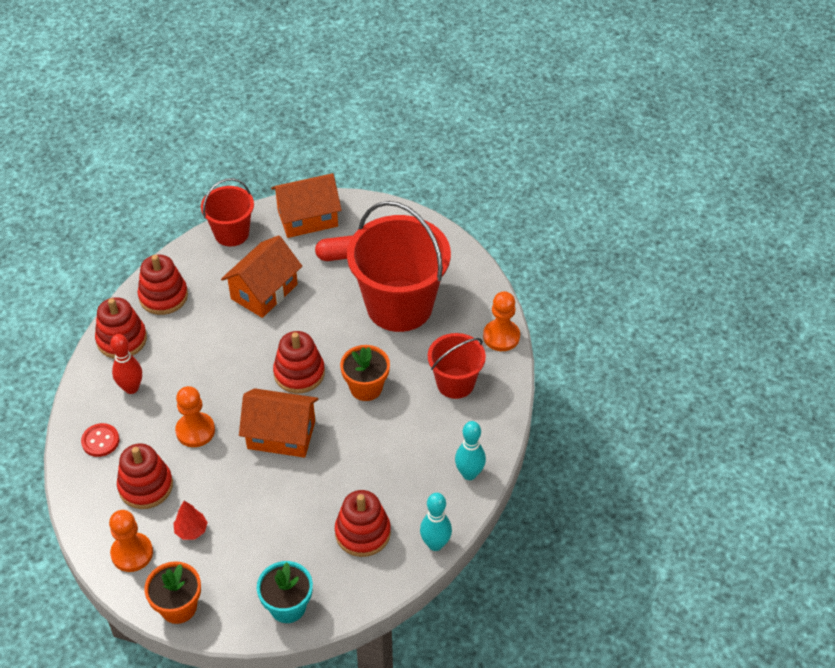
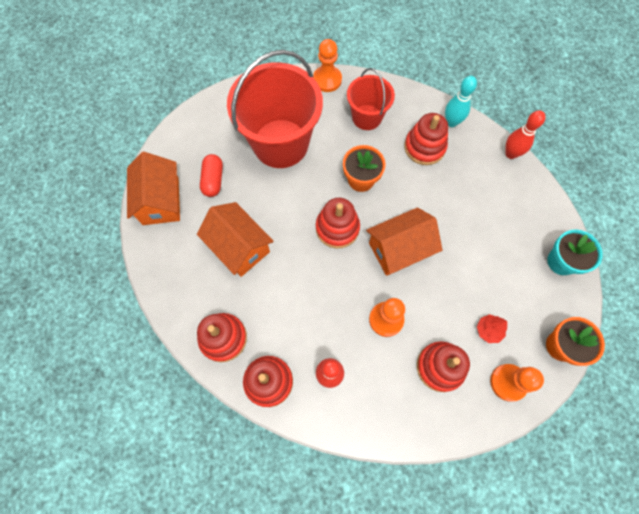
camera: 80 degrees left, 20 degrees up
(100, 441) = (386, 407): red button -> none
(231, 233) = (160, 268): red bucket -> none
(281, 434) = (399, 249): orange house -> orange house turned 45 degrees clockwise
(362, 533) = (498, 200): red stacking toy -> red stacking toy (424, 147)
(435, 544) = (511, 154): turquoise bowling pin -> red bowling pin

